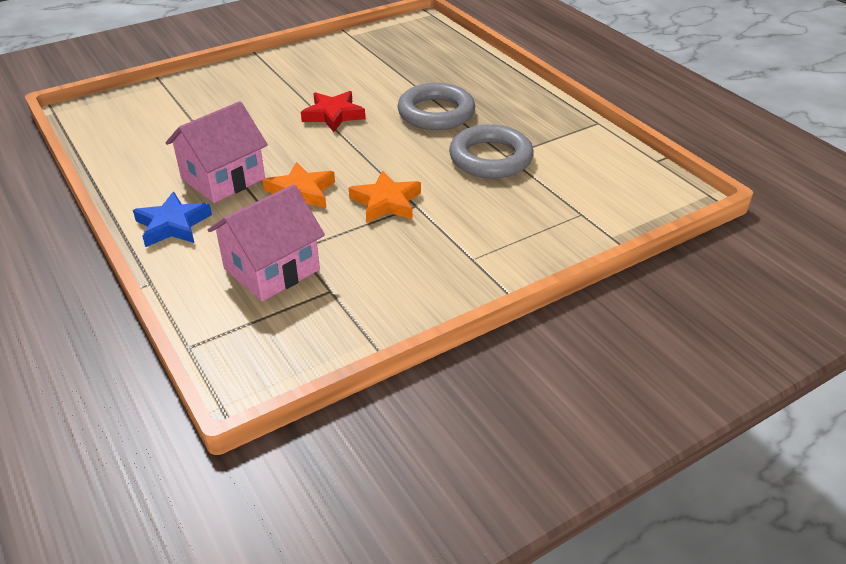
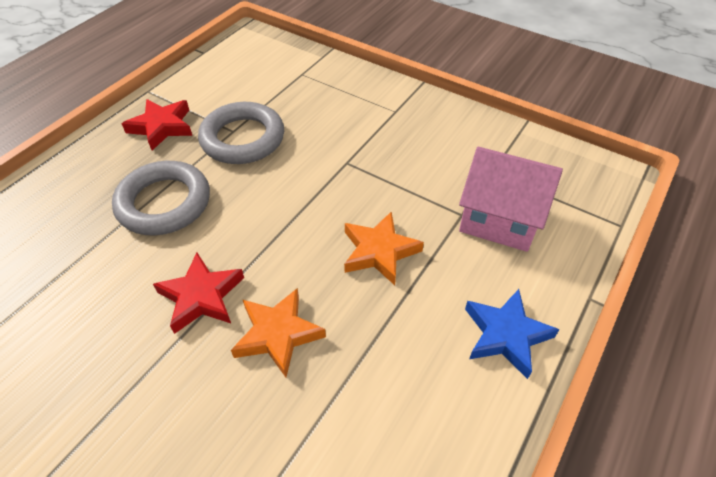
camera: 115 degrees left, 10 degrees up
(223, 179) = (397, 338): pink house -> none
(386, 202) = (355, 182): orange star -> orange star (277, 334)
(535, 123) = (162, 127): none -> red star

